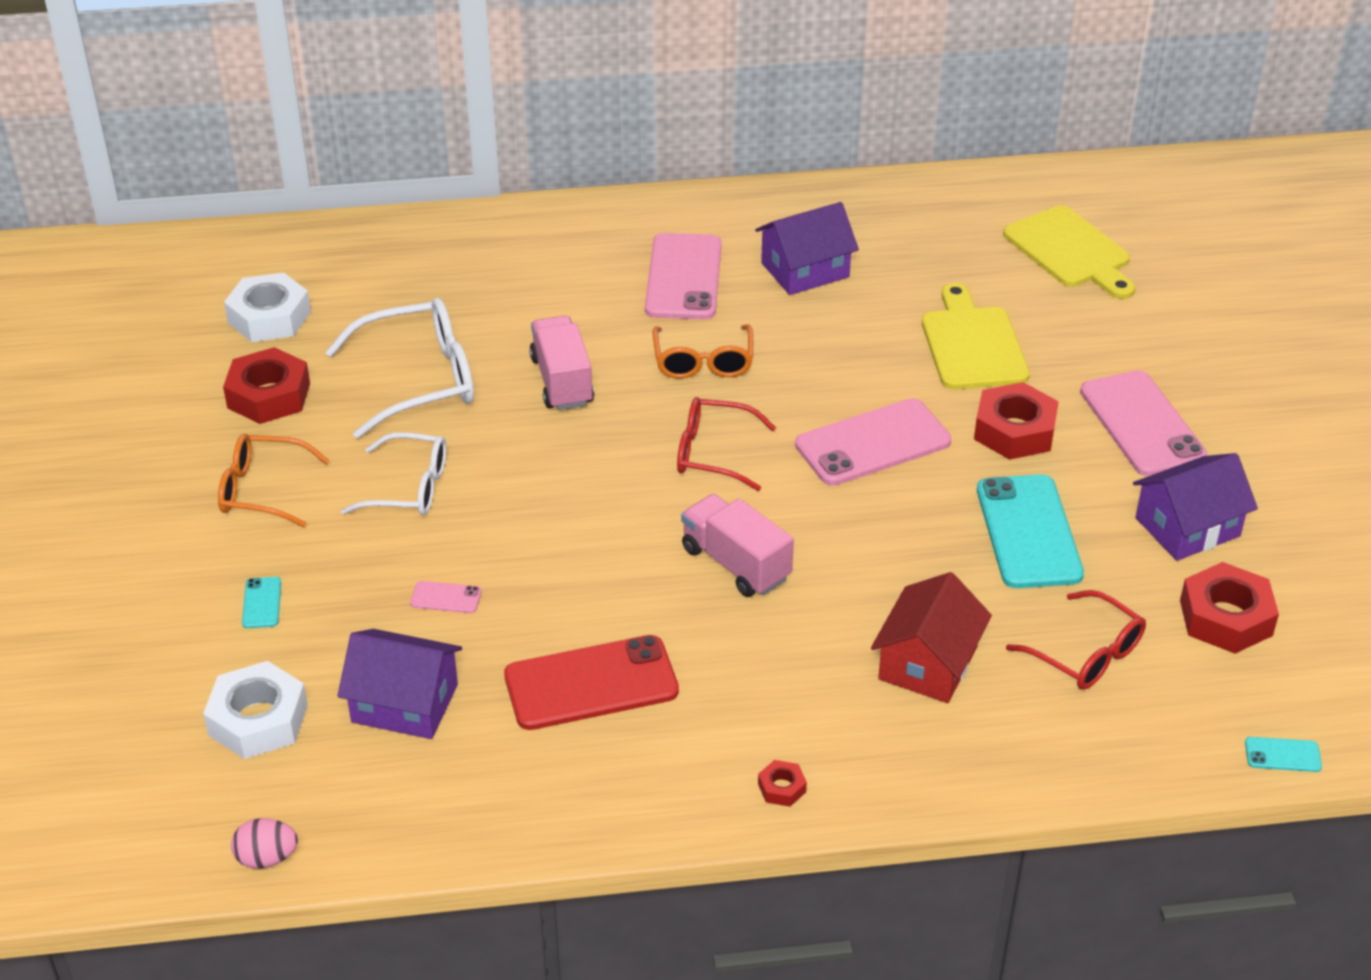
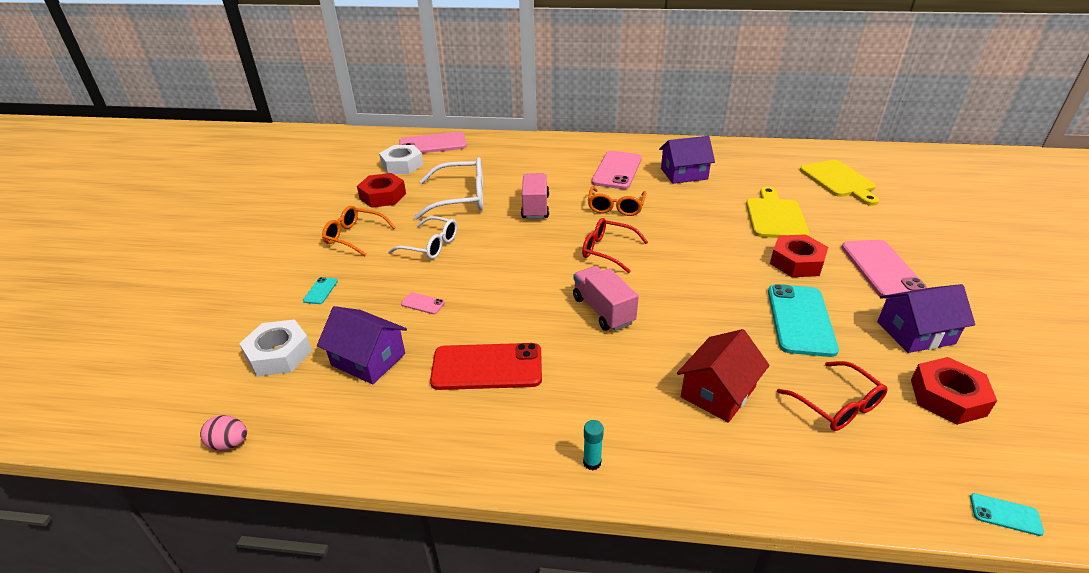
camera: 15 degrees right, 5 degrees down
(781, 788) = (592, 462): red nut -> turquoise glue stick
(873, 443) = (705, 258): pink phone -> pink phone (432, 144)

